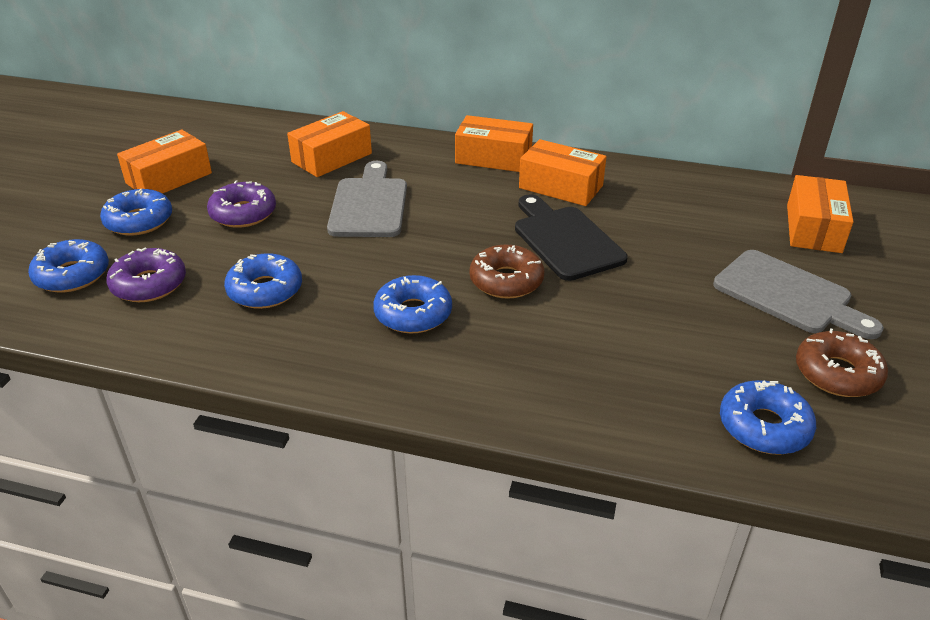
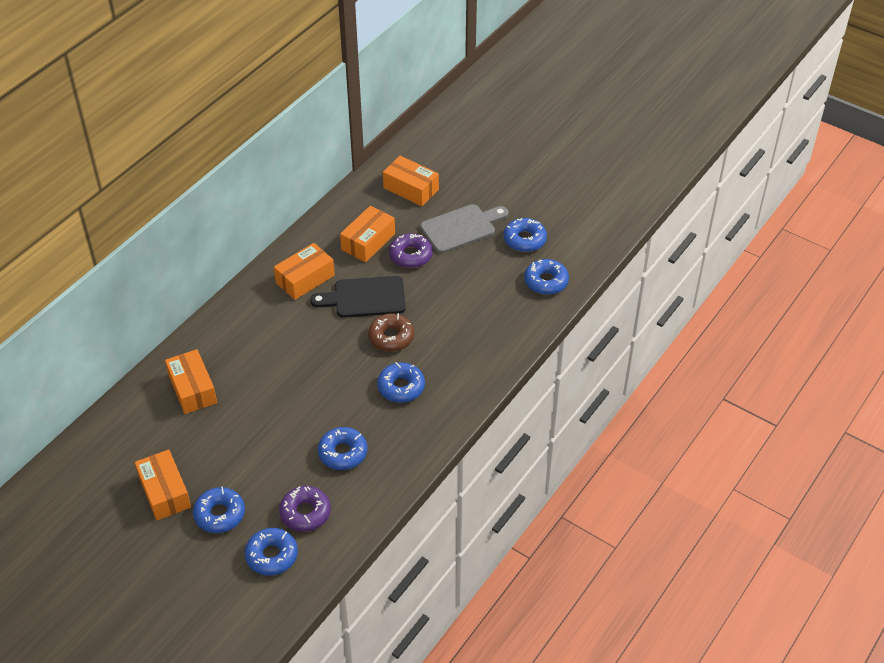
camera: 70 degrees left, 10 degrees up
(243, 213) = (243, 452): purple donut -> purple donut (410, 255)
(369, 204) = (271, 381): grey cutting board -> none
(493, 158) = (247, 300): orange box -> orange box (368, 242)
(837, 373) = (524, 240): brown donut -> blue donut

